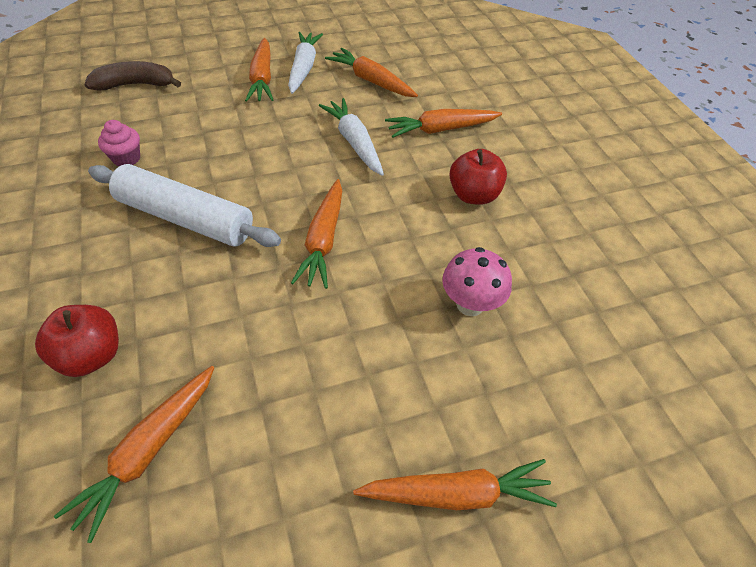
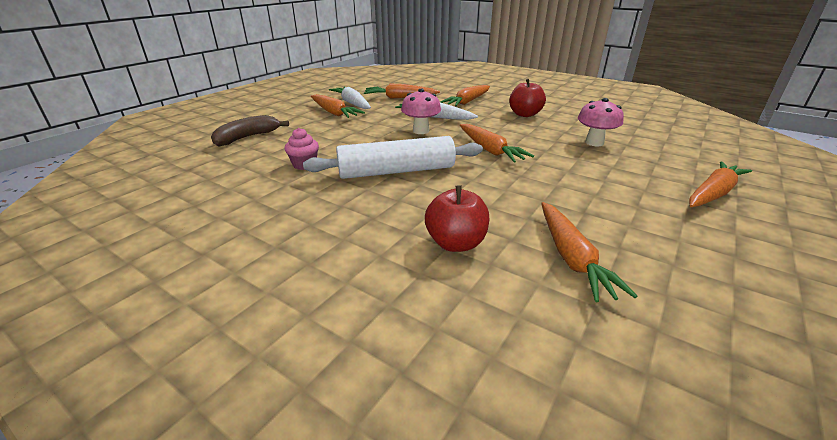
camera: 35 degrees left, 20 degrees down
(302, 161) = (421, 131): none -> pink mushroom

